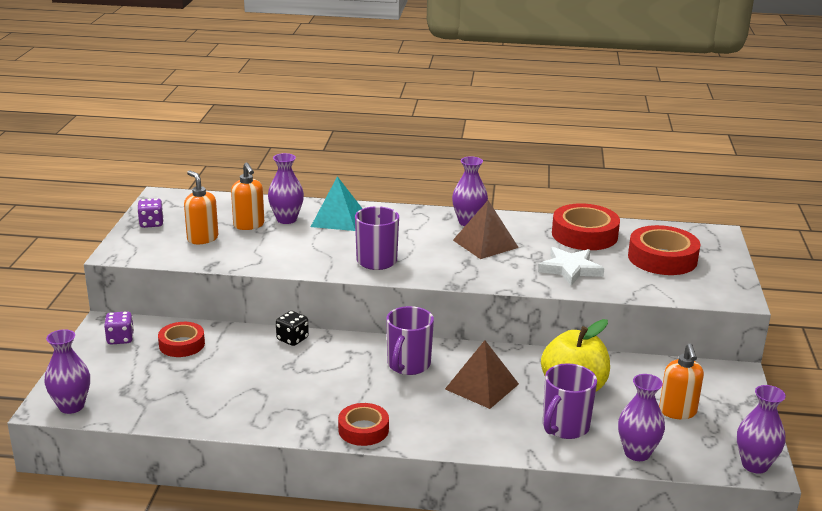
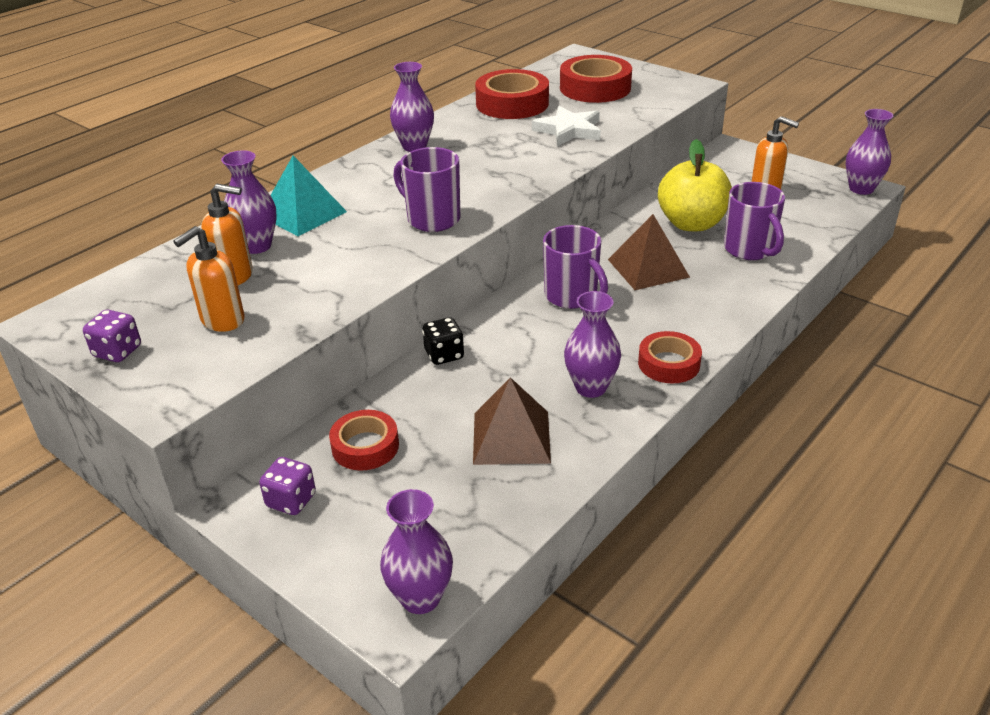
camera: 55 degrees left, 10 degrees up
(202, 239) = (222, 320): orange soap dispenser -> orange soap dispenser turned 45 degrees counterclockwise
(485, 243) = (470, 152): brown pyramid -> brown pyramid (511, 437)
(637, 453) = (812, 231): purple vase -> purple vase (591, 387)

